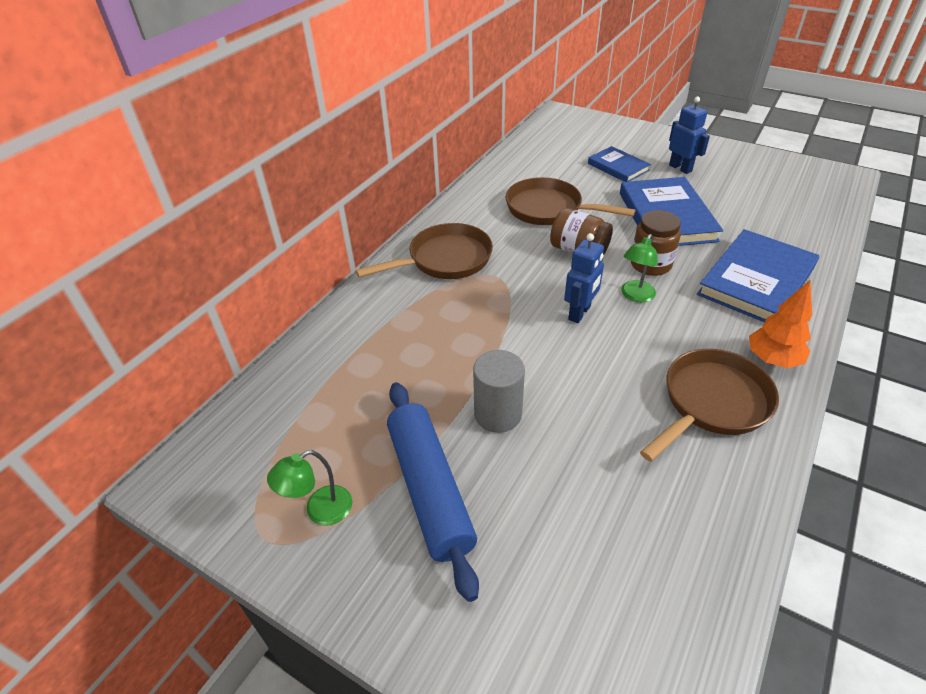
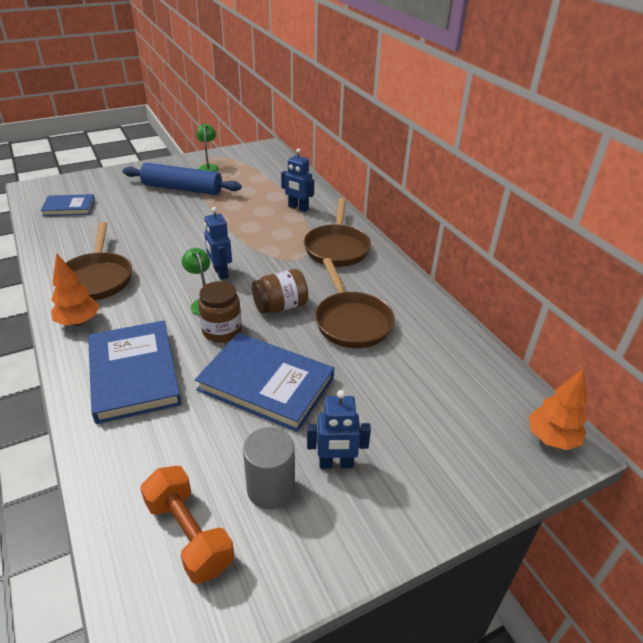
camera: 120 degrees right, 5 degrees down
(381, 327) = (298, 208): none -> blue robot
(498, 414) = (193, 216): grey cylinder -> grey cylinder (271, 489)
(549, 209) = (351, 321): brown pan -> brown pan turned 105 degrees clockwise
(561, 118) = (551, 439): none -> orange tree
(618, 167) = (384, 411): blue book -> blue book (69, 207)
(794, 191) = (189, 534): none -> orange dumbbell

